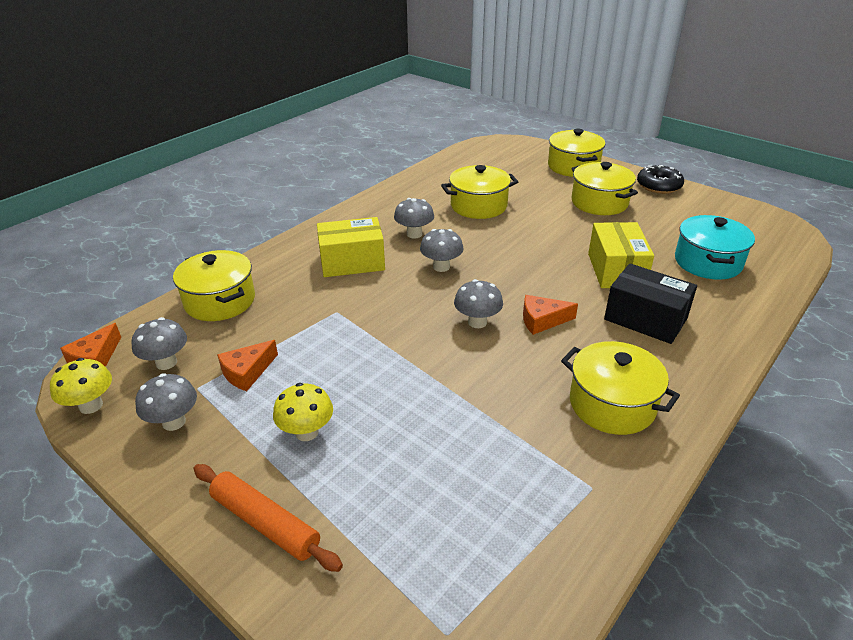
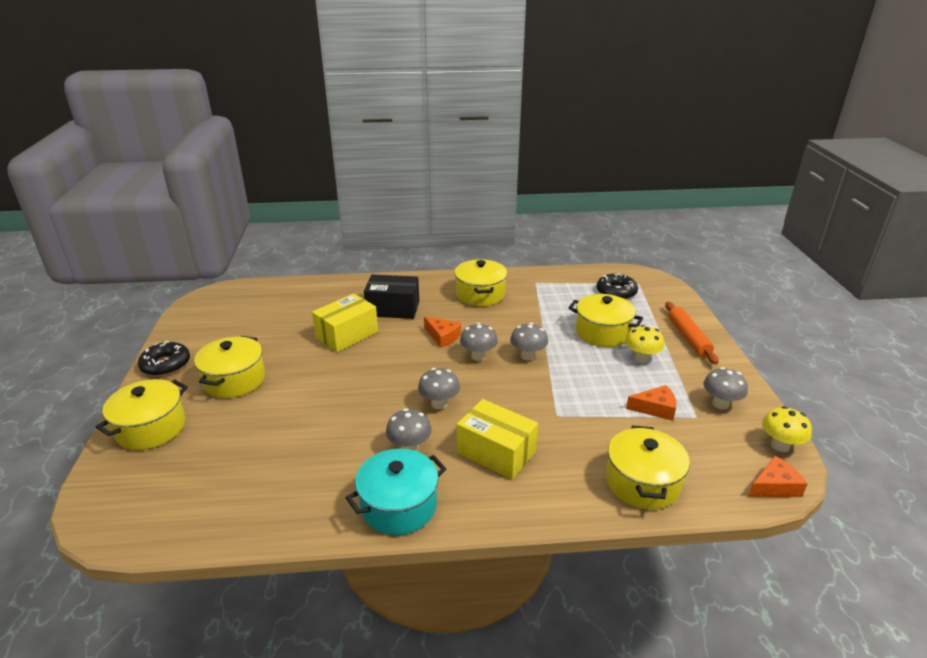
camera: 135 degrees left, 5 degrees down
(166, 363) = (713, 448): grey mushroom -> grey mushroom (528, 356)
(457, 564) = (616, 292): none -> black donut
(478, 206) = (311, 441): yellow pot -> yellow pot (602, 332)
(645, 319) = (393, 308): black box -> black box turned 75 degrees counterclockwise
(707, 262) = (294, 309): turquoise pot -> turquoise pot (399, 506)

